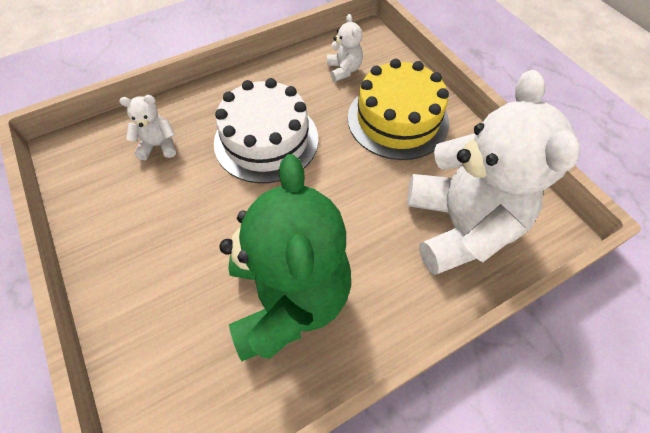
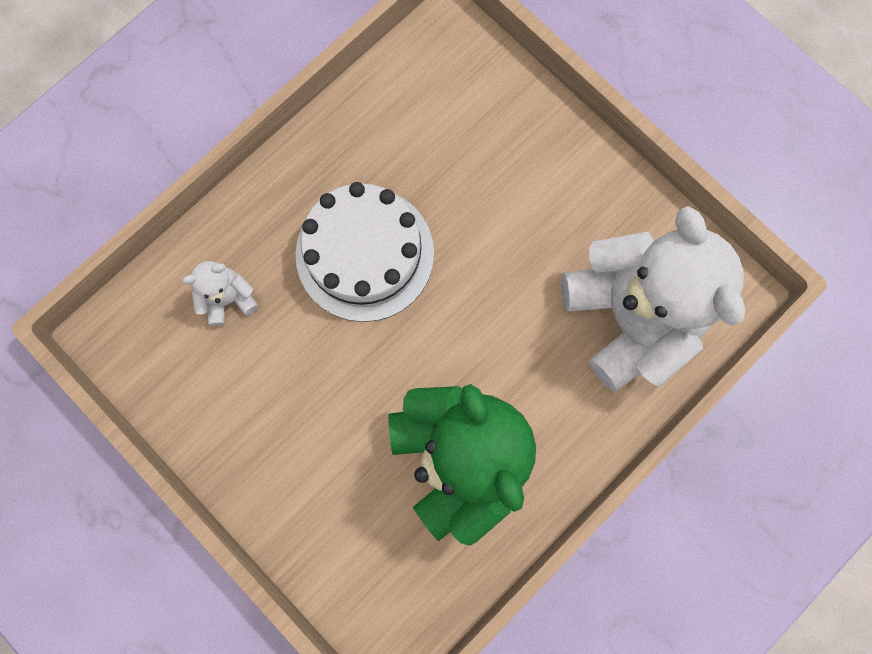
camera: 15 degrees left, 20 degrees up
(344, 70) = (432, 106): white teddy bear -> none
(397, 120) = (525, 176): yellow cake -> none

